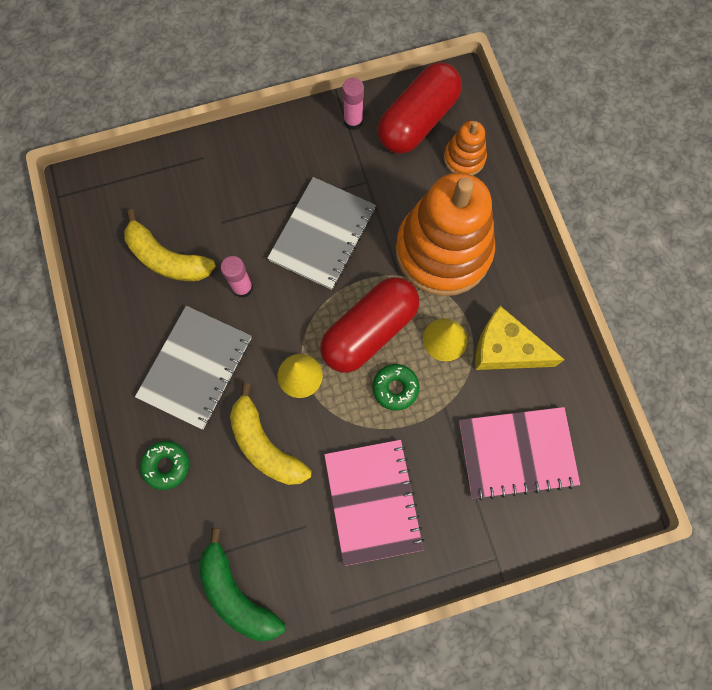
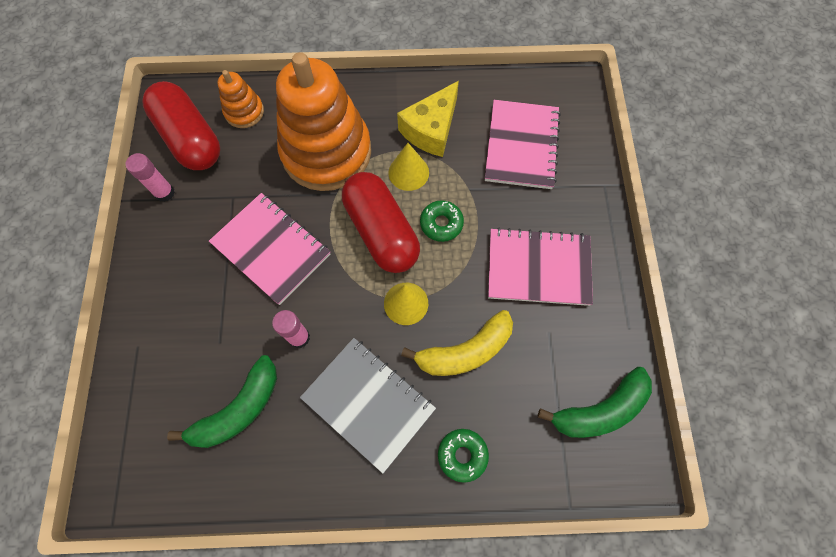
camera: 75 degrees left, 5 degrees down
(167, 258) = (238, 409): yellow banana -> green banana
(322, 234) = (271, 249): grey notebook -> pink notebook

